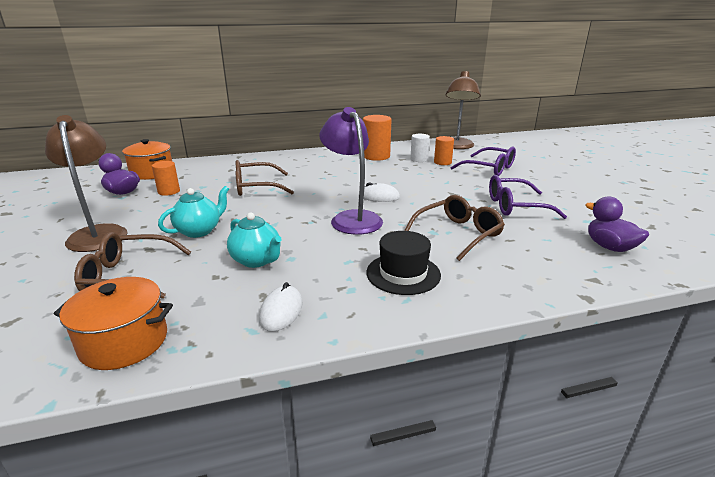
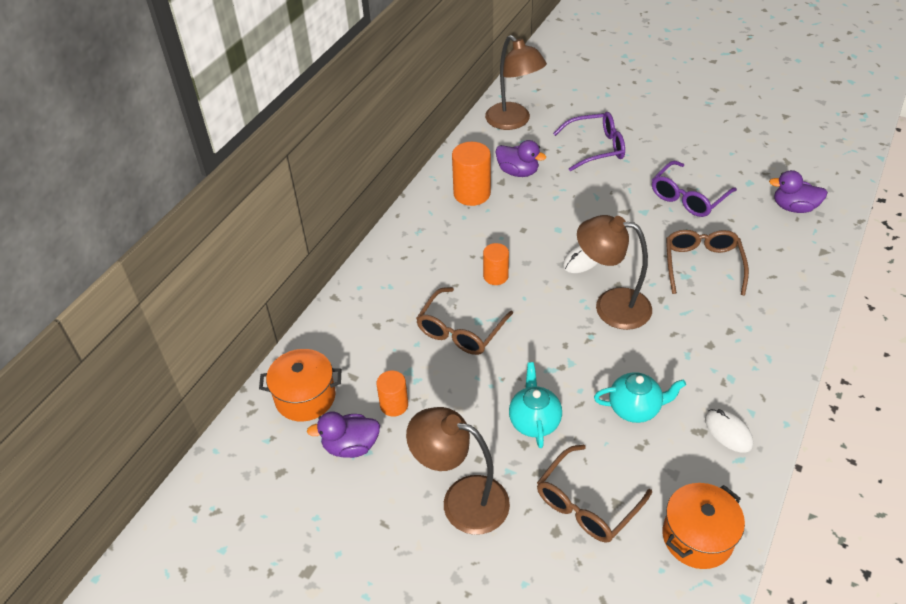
camera: 45 degrees left, 20 degrees up
(352, 218) = (611, 306): purple lamp -> brown lamp
(403, 273) = (733, 336): black hat -> none
(419, 159) = (518, 172): white cylinder -> purple duck
(442, 162) = (545, 163): orange cylinder -> orange cylinder (495, 276)

